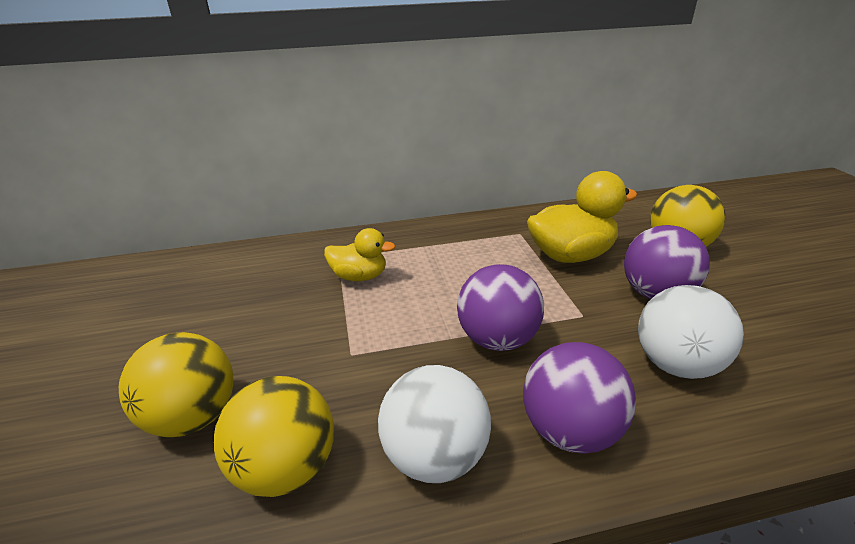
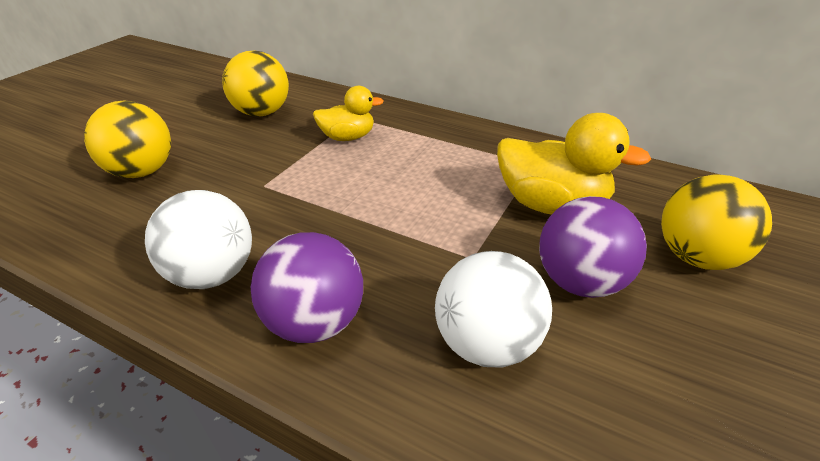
camera: 40 degrees right, 5 degrees up
(286, 468) = (138, 226): yellow ball -> yellow ball (261, 113)
(359, 276) = (347, 137): yellow duck -> yellow duck turned 60 degrees counterclockwise
(497, 339) = (370, 232): purple ball -> none

